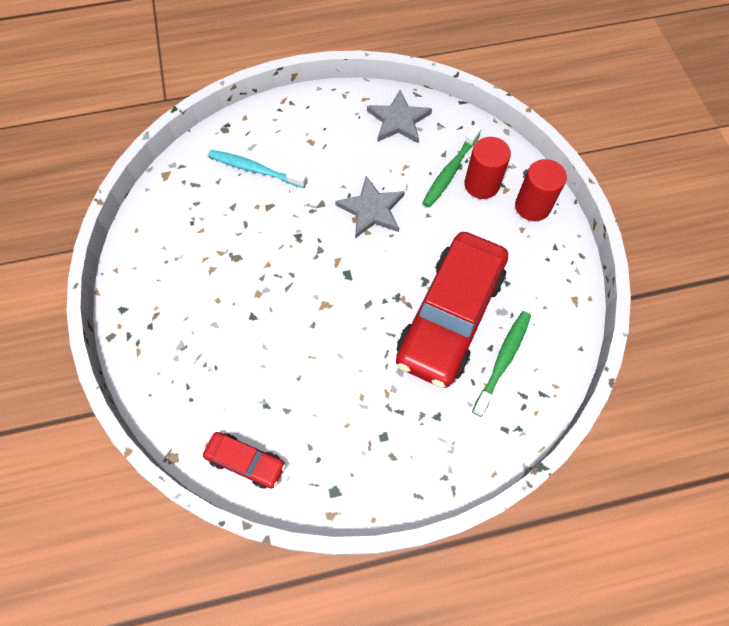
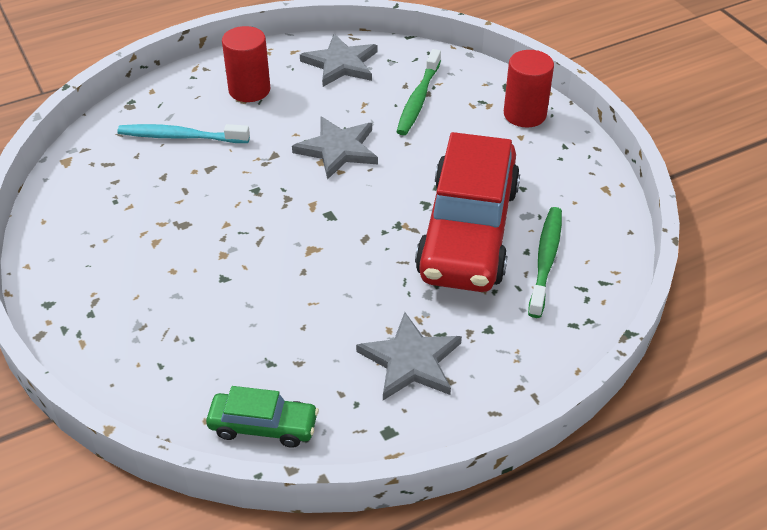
camera: 15 degrees left, 20 degrees down
(246, 462) = (263, 426): red car -> green car
(369, 431) = (410, 361): none -> grey star
(481, 184) = (459, 105): red cylinder -> red cylinder (249, 90)

